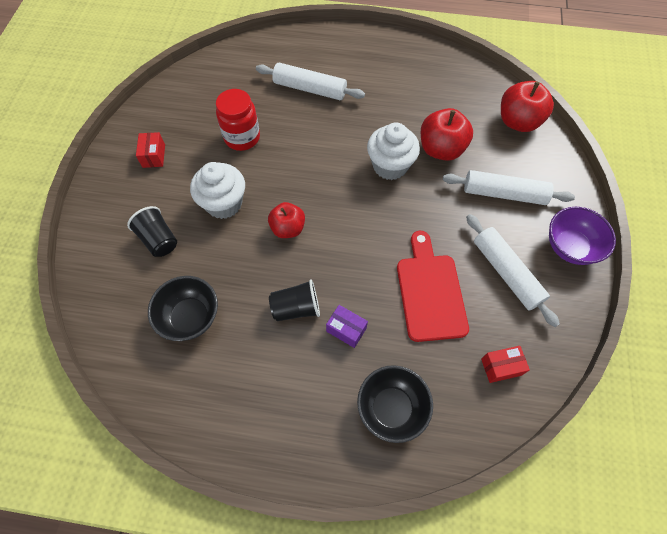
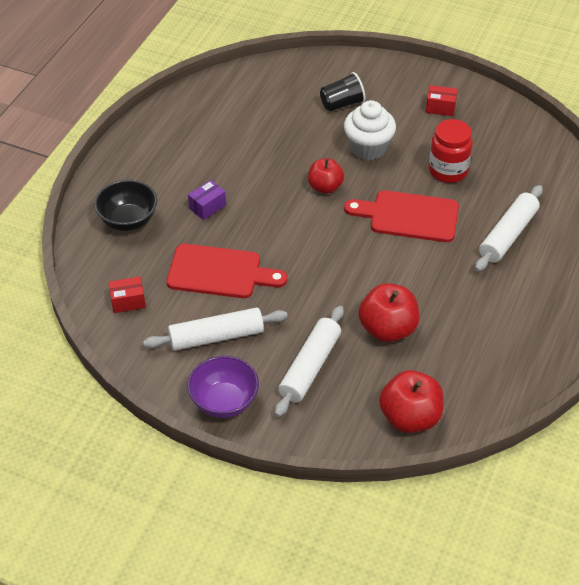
camera: 105 degrees right, 15 degrees down
(190, 317) = (258, 116): black bowl -> none
(296, 308) = (241, 179): black cup -> none
(308, 156) = (408, 216): none -> red cutting board
(390, 166) = (377, 279): white cupcake -> none
(501, 367) = (128, 301): red box -> red box turned 75 degrees clockwise

